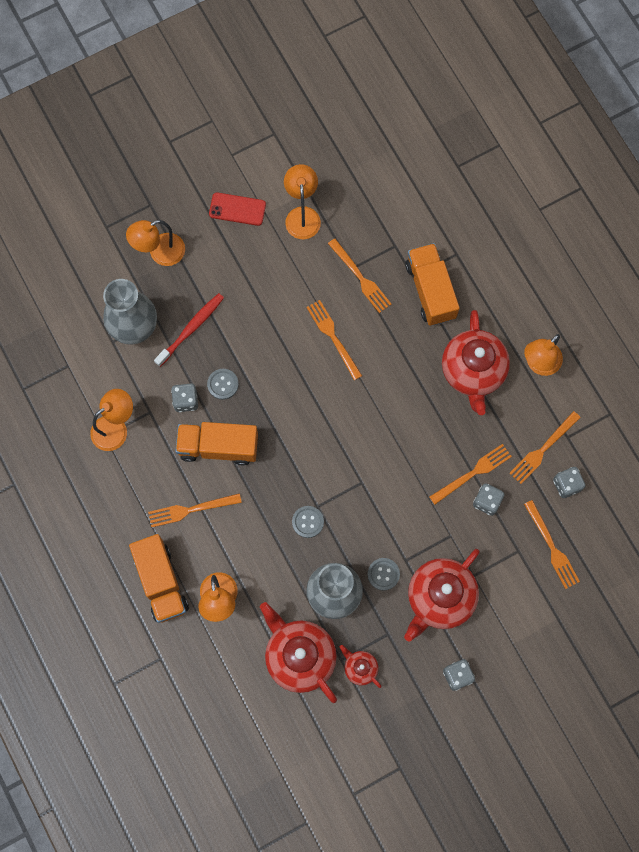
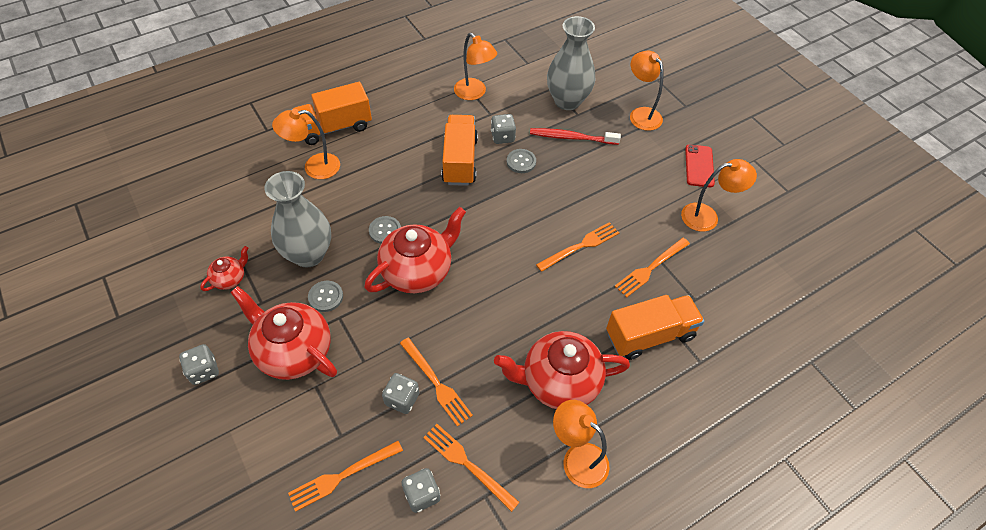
camera: 85 degrees right, 20 degrees down
(191, 329) = (572, 138): red toothbrush -> red toothbrush turned 150 degrees clockwise
(191, 510) = (400, 144): orange fork -> none
(299, 656) = (251, 228): red teapot -> red teapot (418, 271)

